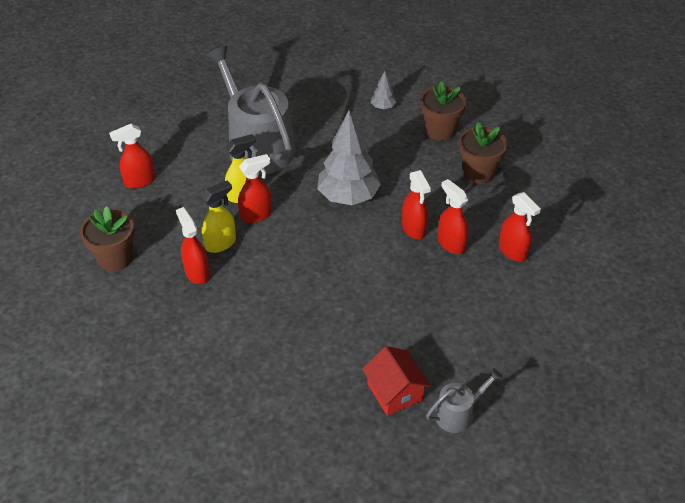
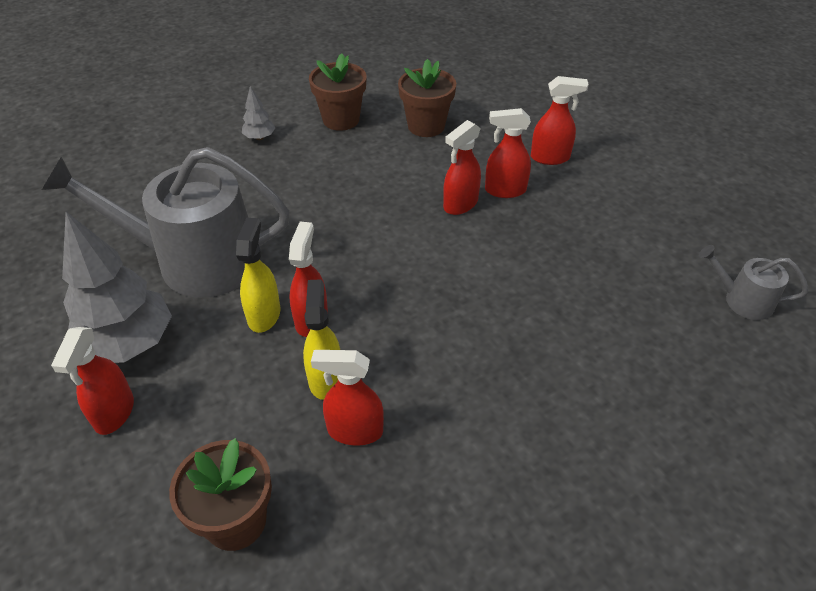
camera: 55 degrees left, 0 degrees up
(348, 197) = (364, 228): grey tree -> grey tree (128, 343)
(394, 392) = (685, 335): red house -> none
(413, 229) = (460, 204): red spray bottle -> red spray bottle turned 120 degrees clockwise
(458, 413) = (742, 300): grey watering can -> grey watering can turned 75 degrees counterclockwise

